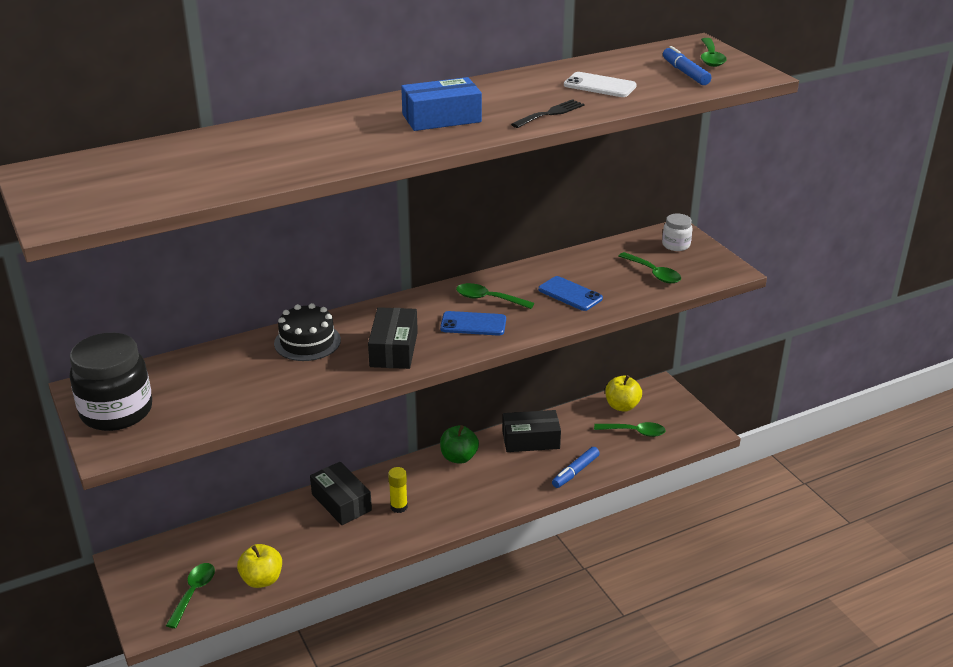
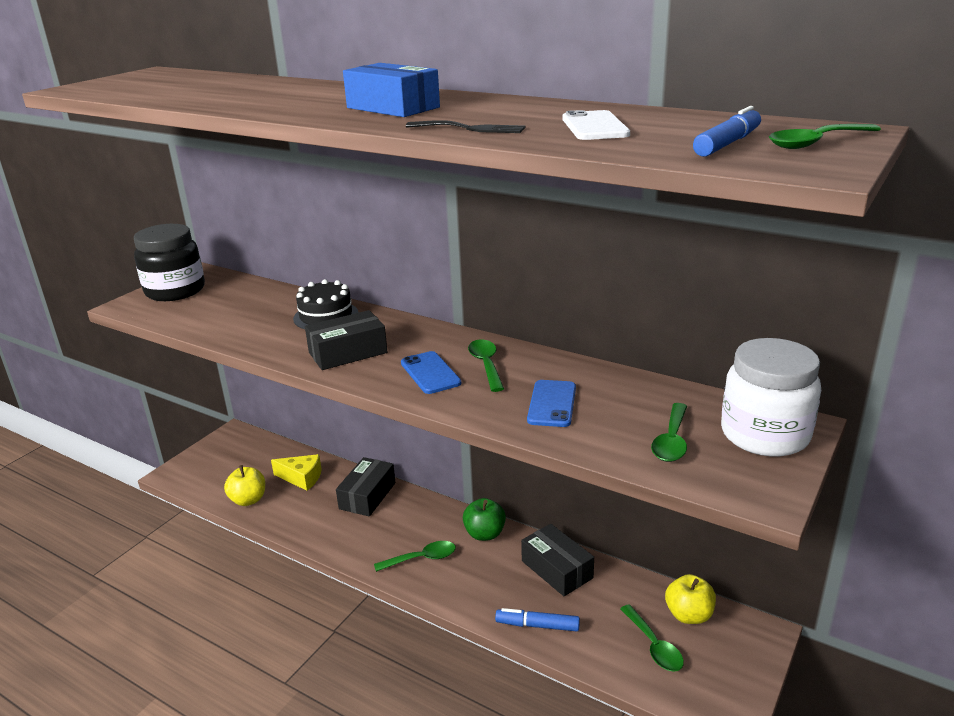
camera: 60 degrees right, 5 degrees down
(193, 592) = (216, 476): green spoon -> green spoon (422, 558)
(267, 534) = (302, 478): none -> yellow cheese
(399, 507) = (386, 529): yellow glue stick -> none
(676, 245) = (764, 435): white jar -> white jar, size x2.04

